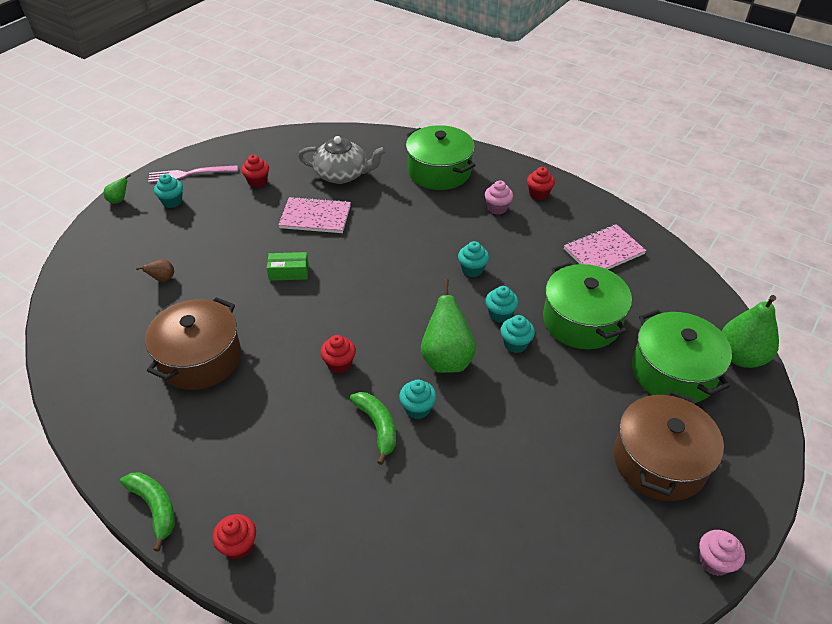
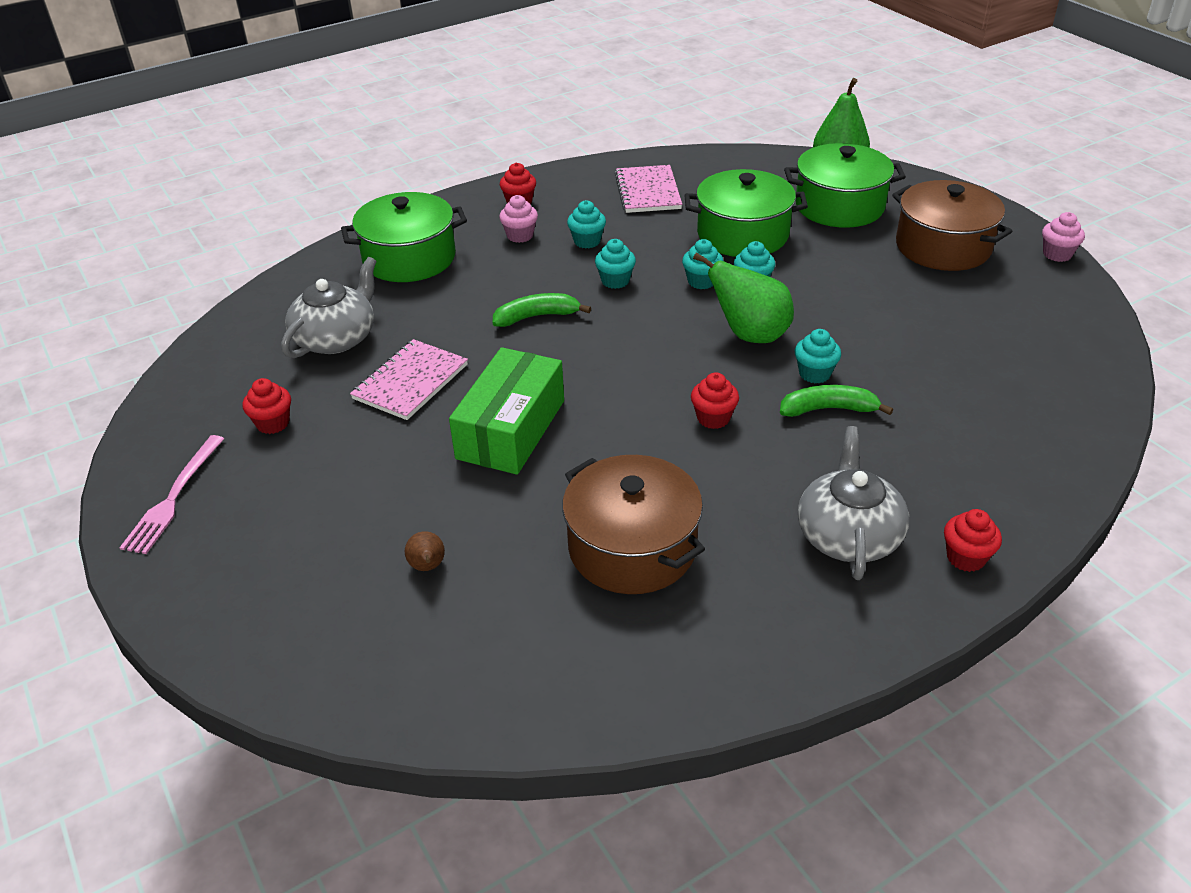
camera: 65 degrees left, 5 degrees down
(119, 200) = (162, 600): green pear -> none
(155, 507) = (885, 631): green banana -> green banana (537, 316)
(172, 202) = (233, 529): turquoise cupcake -> turquoise cupcake (587, 241)
(242, 468) = (848, 535): none -> grey teapot
(289, 272) = (511, 429): green box -> green box, size x2.01

